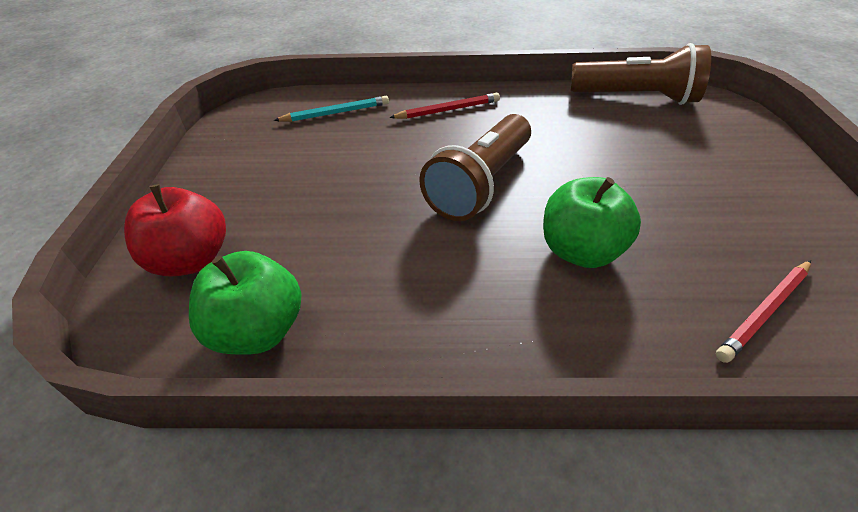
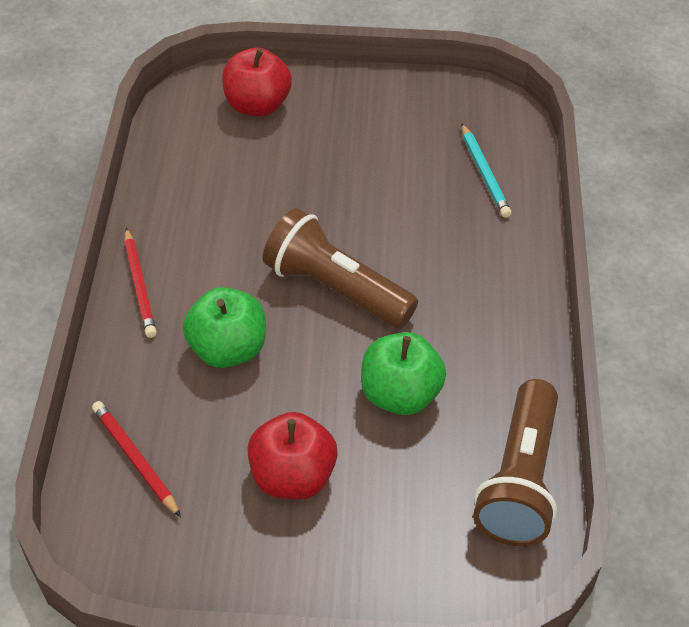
camera: 90 degrees right, 5 degrees up
(259, 330) = (180, 152): green apple -> green apple (400, 395)
(448, 110) = (488, 273): red pencil -> red pencil (139, 286)
(705, 197) = (292, 477): none -> red apple

